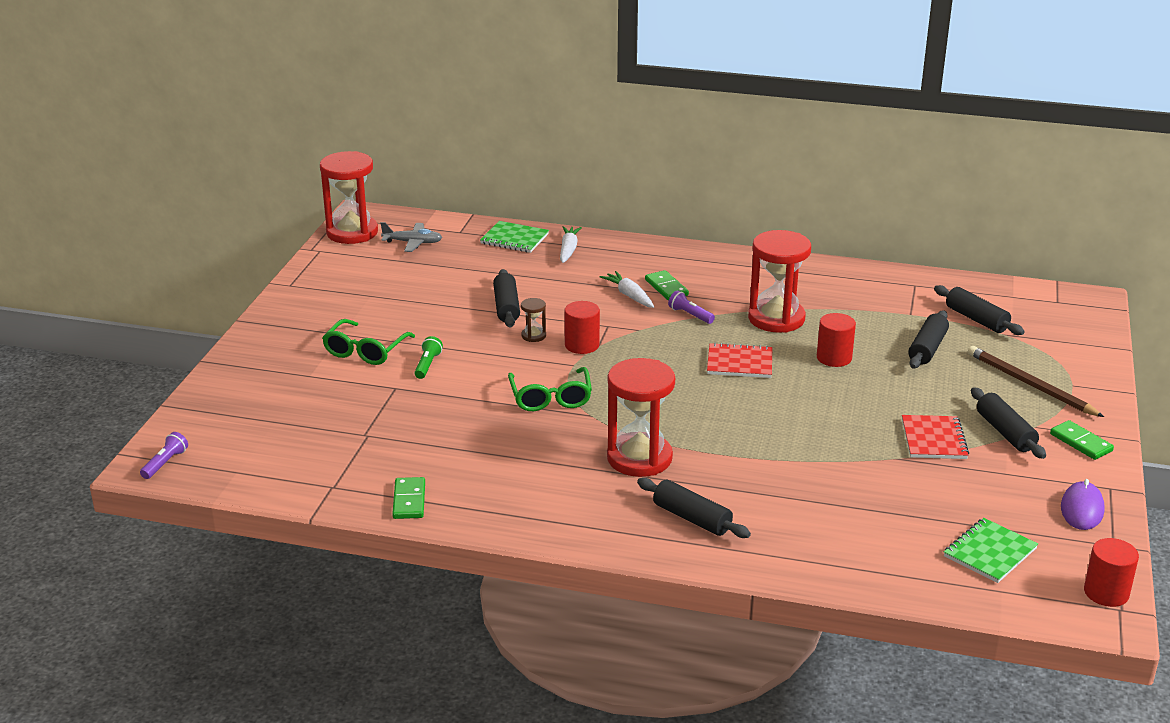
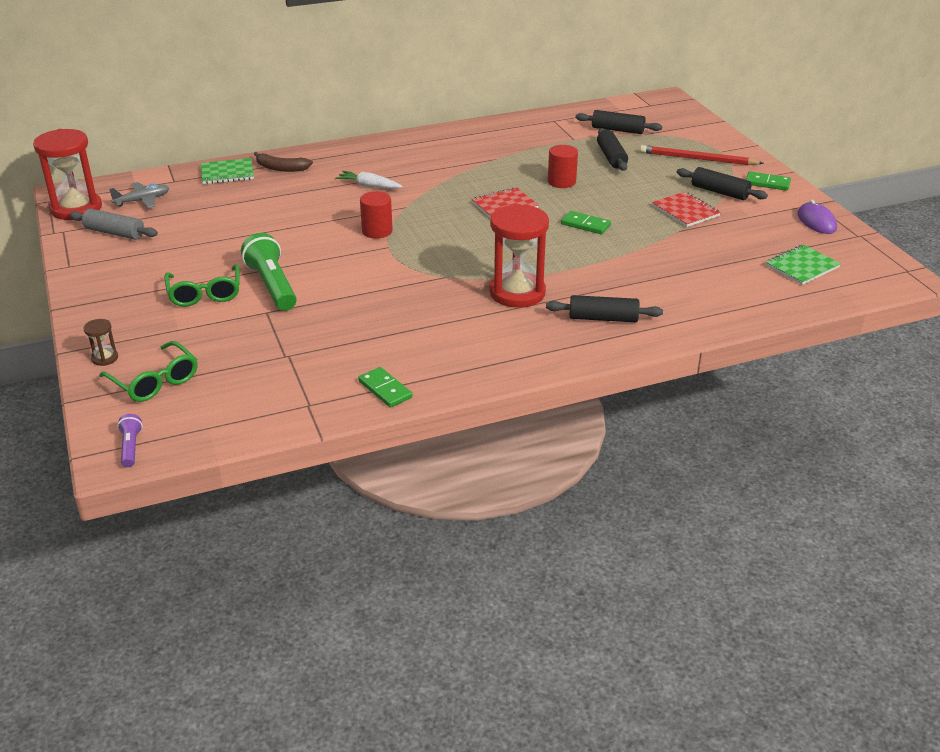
camera: 35 degrees left, 5 degrees up
(357, 266) = (115, 233): none -> grey rolling pin
(427, 365) = (272, 286): green flashlight -> green flashlight, size x2.01
(506, 307) = (283, 223): black rolling pin -> none
(533, 336) = (331, 236): brown hourglass -> brown hourglass (105, 358)
(550, 398) = (400, 275): green glasses -> green glasses (155, 381)
(568, 250) = (281, 168): white carrot -> brown banana
(666, 287) = (389, 172): green domino -> green domino (585, 225)
(690, 315) = (430, 185): purple flashlight -> none
(776, 318) = (492, 169): red hourglass -> none
(990, 552) = (802, 266): green notebook -> green notebook turned 45 degrees clockwise
(1030, 384) = (697, 159): brown pencil -> red pencil
(1106, 593) = (889, 264): red cylinder -> none

